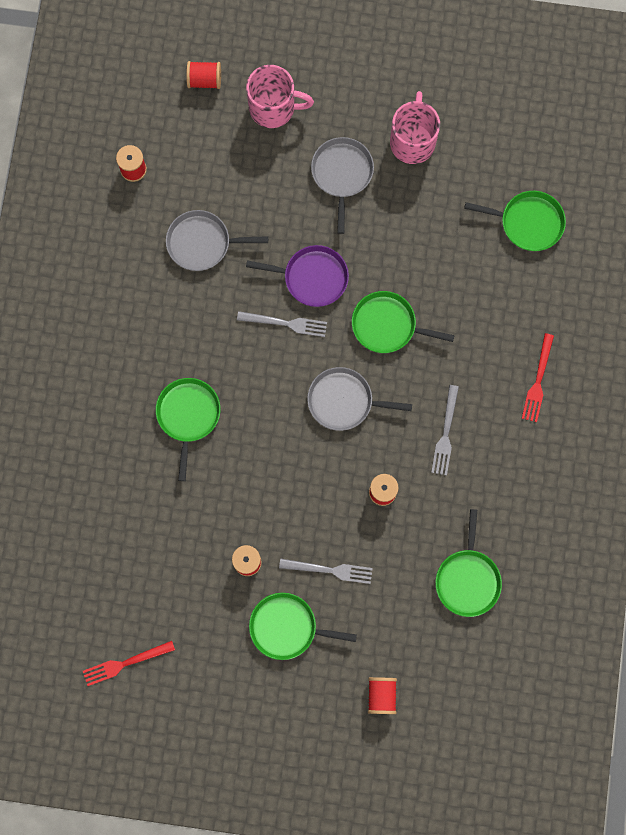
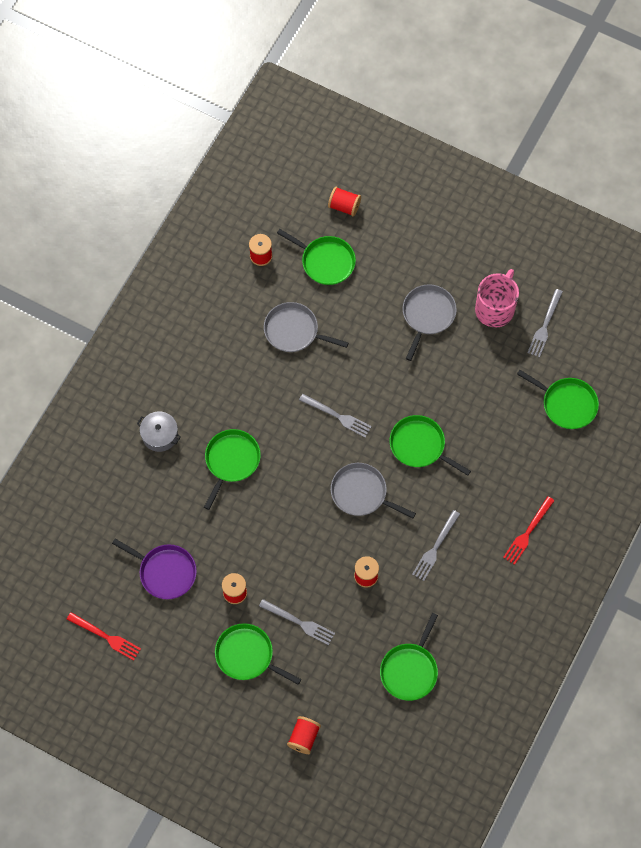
camera: 20 degrees right, 10 degrees down
(98, 414) = (160, 435): none -> grey pot
(125, 663) = (106, 637): red fork -> red fork turned 150 degrees counterclockwise
(207, 151) = (325, 261): none -> green pan
(273, 108) = (391, 245): pink mug -> none
(312, 277) = (372, 387): purple pan -> purple pan (165, 572)
(473, 142) = (545, 325): none -> grey fork

